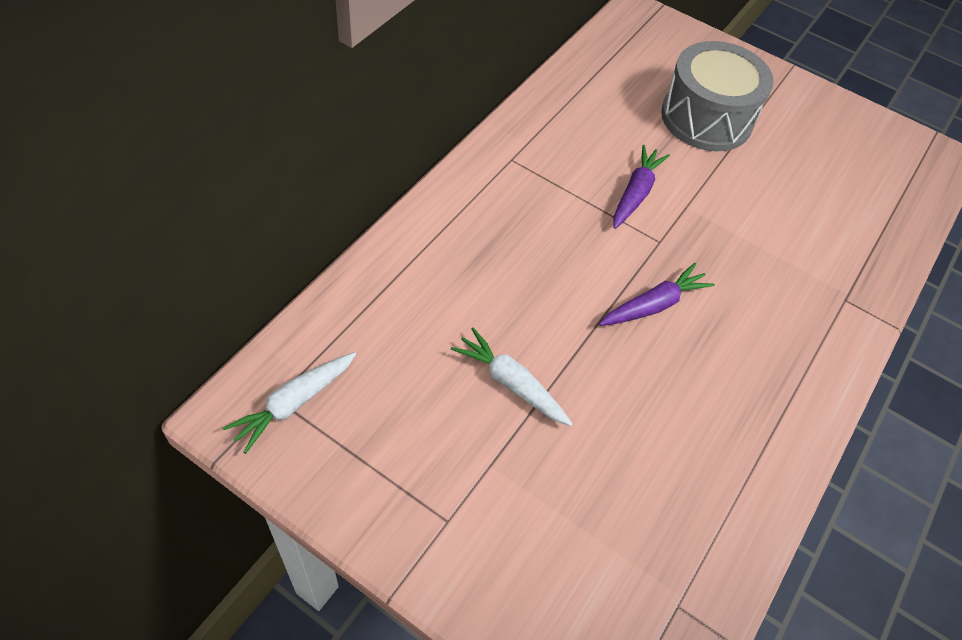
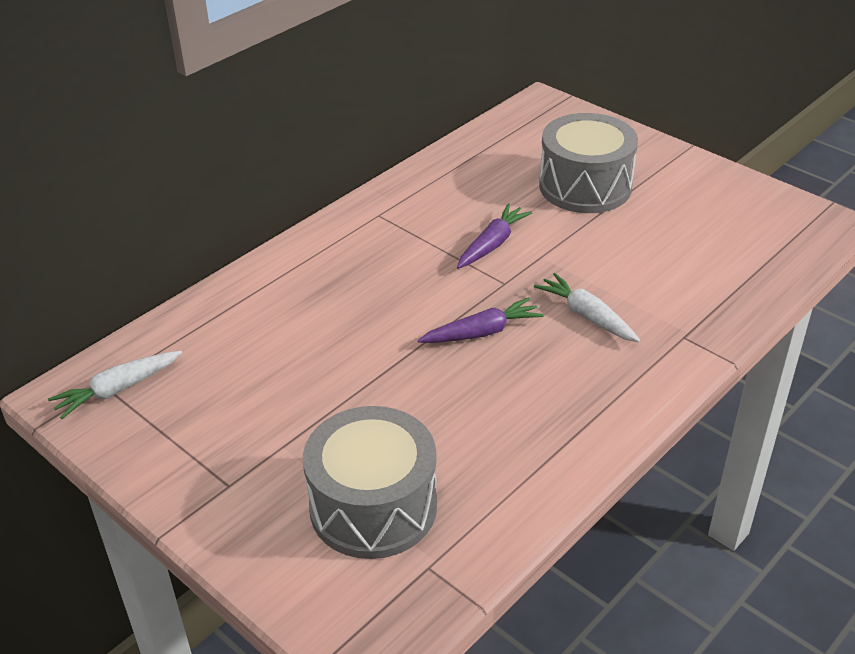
camera: 15 degrees right, 15 degrees down
(511, 383) = (322, 386): white carrot -> white carrot (587, 316)
(604, 535) = (373, 506): none -> grey drum

